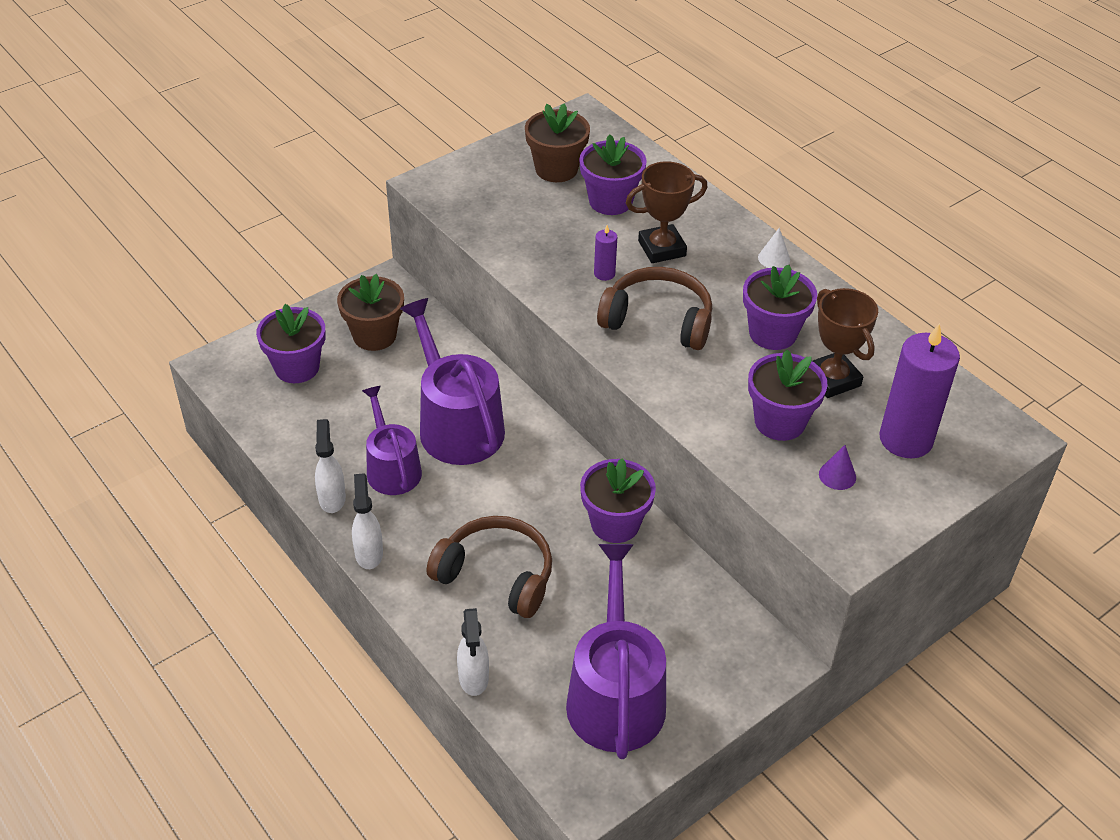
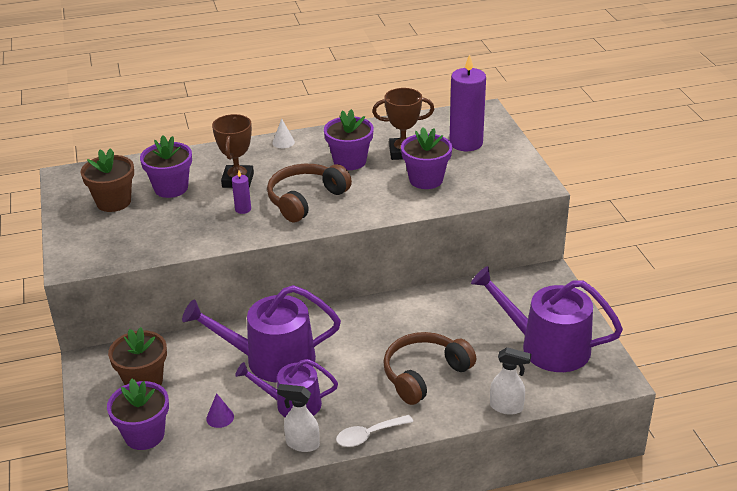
camera: 65 degrees left, 10 degrees down
(369, 553) = (369, 435): white spray bottle -> white spoon
(615, 523) = (410, 309): purple flower pot -> none
(837, 475) = (480, 173): purple cone -> purple cone (220, 417)

